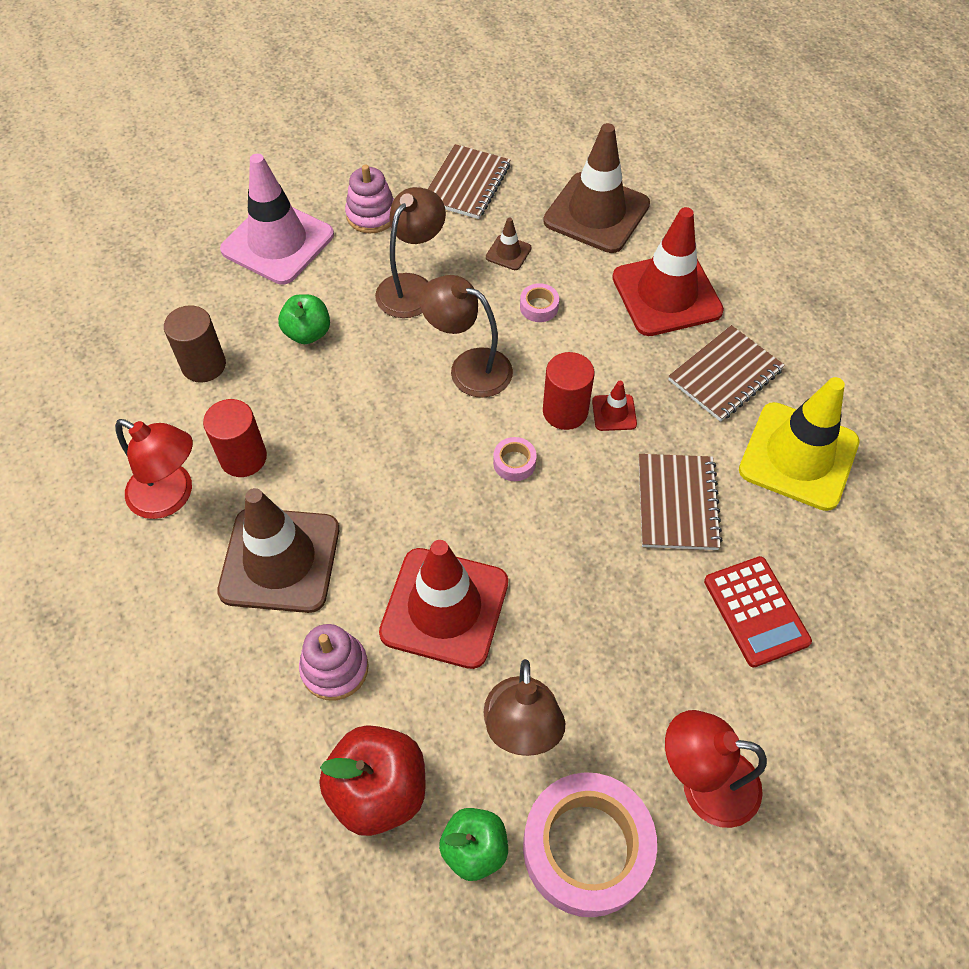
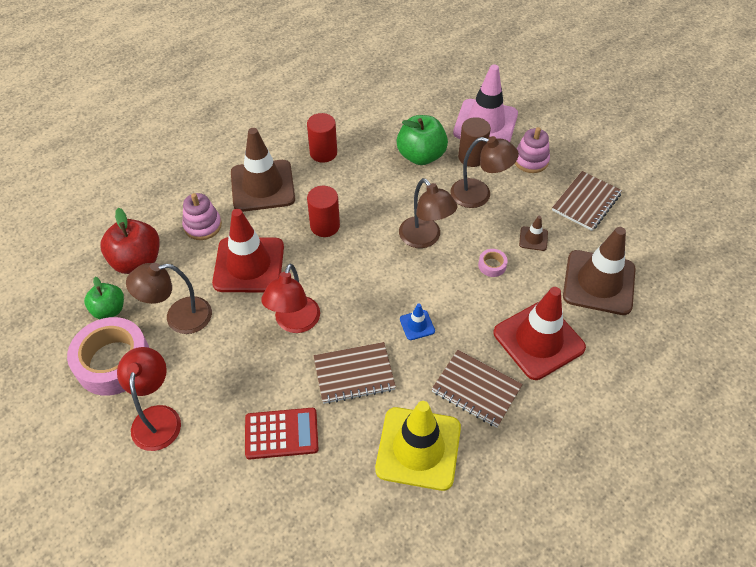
camera: 75 degrees right, 5 degrees down
(171, 496) = (290, 132): red lamp -> red lamp (294, 323)
(204, 365) = (380, 119): brown cylinder -> brown cylinder (471, 157)
(308, 333) = (421, 156): green apple -> green apple, size x1.56
(467, 184) = (586, 202): brown notebook -> brown notebook turned 60 degrees counterclockwise
(469, 368) = (425, 238): brown lamp -> brown lamp turned 135 degrees clockwise
(514, 463) = (359, 277): pink tape -> none
(565, 411) = (408, 297): red cylinder -> red cylinder (325, 226)
(614, 413) = (417, 325): red traffic cone -> blue traffic cone
(756, 611) = (281, 433): red calculator -> red calculator turned 150 degrees counterclockwise

